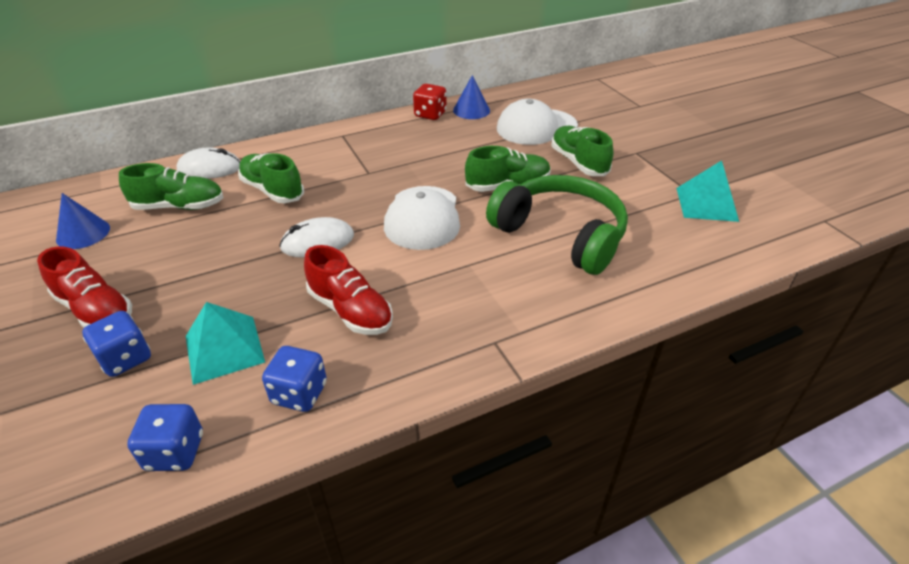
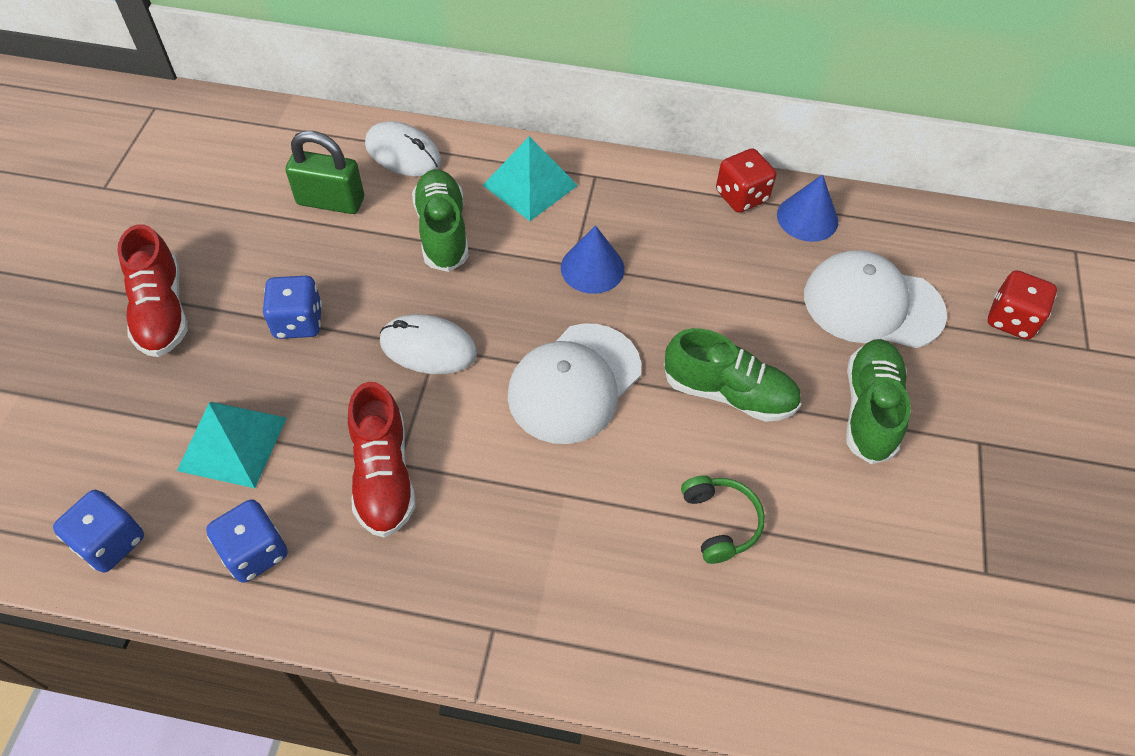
camera: 35 degrees right, 15 degrees up
(83, 233) = (218, 189): blue cone -> blue cone (592, 268)
(126, 358) = (146, 395): blue dice -> blue dice (298, 322)
(179, 206) = (331, 201): green shoe -> green padlock
(561, 234) = (720, 522): green headphones -> green headphones, size x0.44
(599, 109) = (1011, 319): none -> red dice
(706, 204) = (987, 606): turquoise pyramid -> turquoise pyramid (530, 185)

